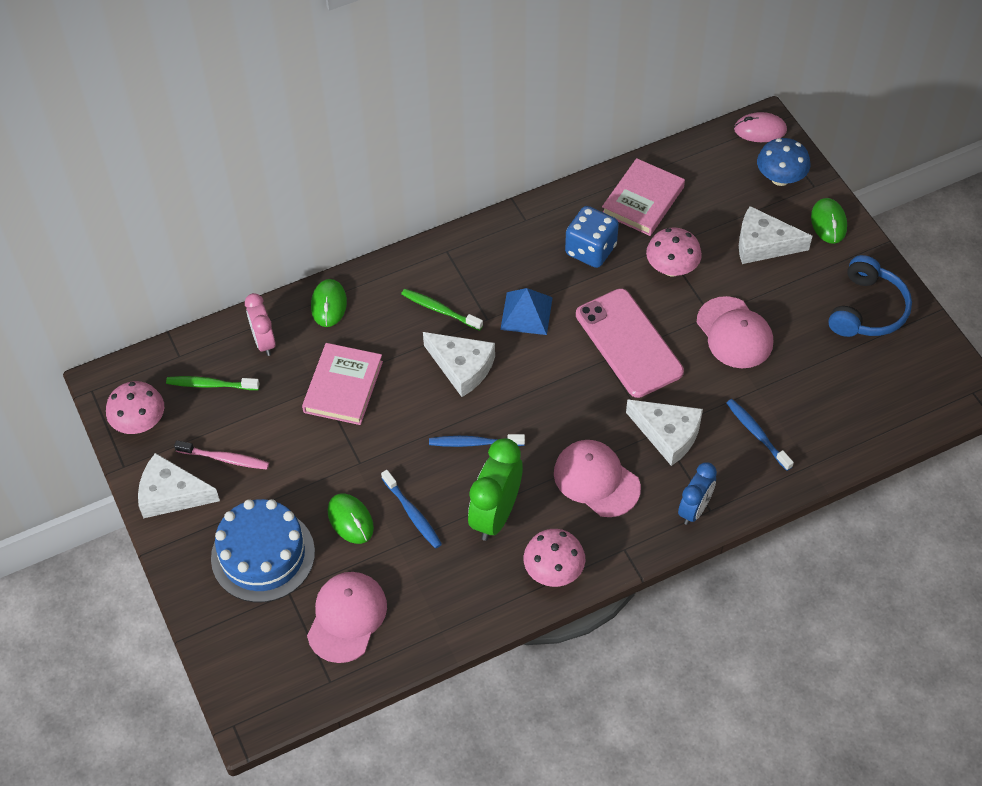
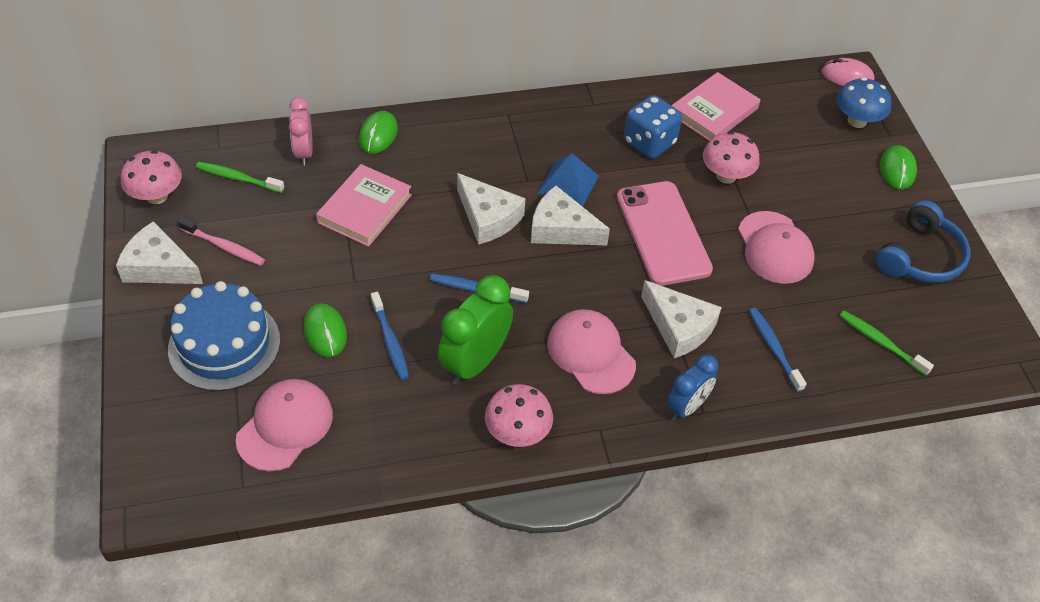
camera: 10 degrees right, 5 degrees down
(440, 310) = (484, 162): green toothbrush -> green toothbrush (881, 342)
(763, 244) = (825, 174): white cheese -> white cheese (561, 229)

